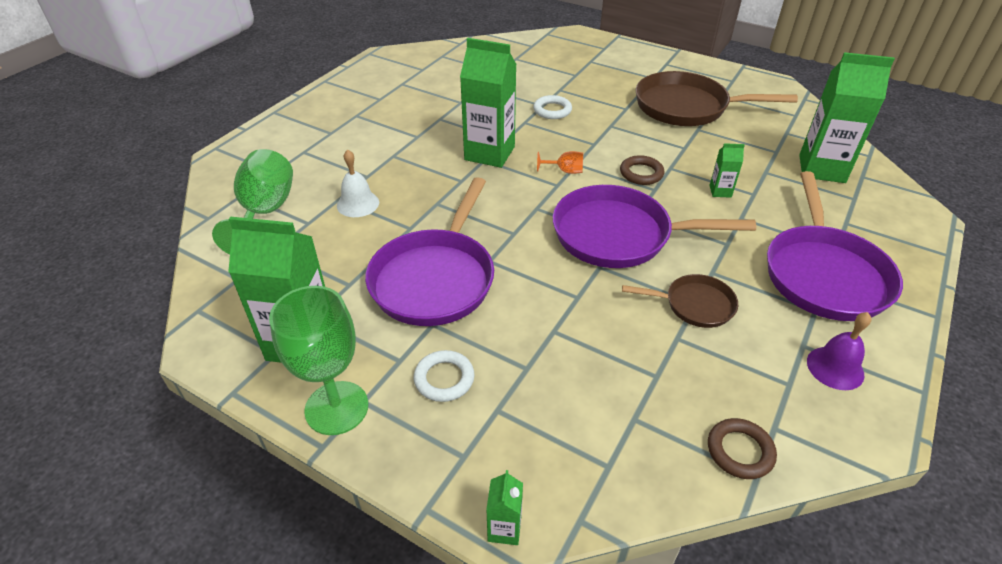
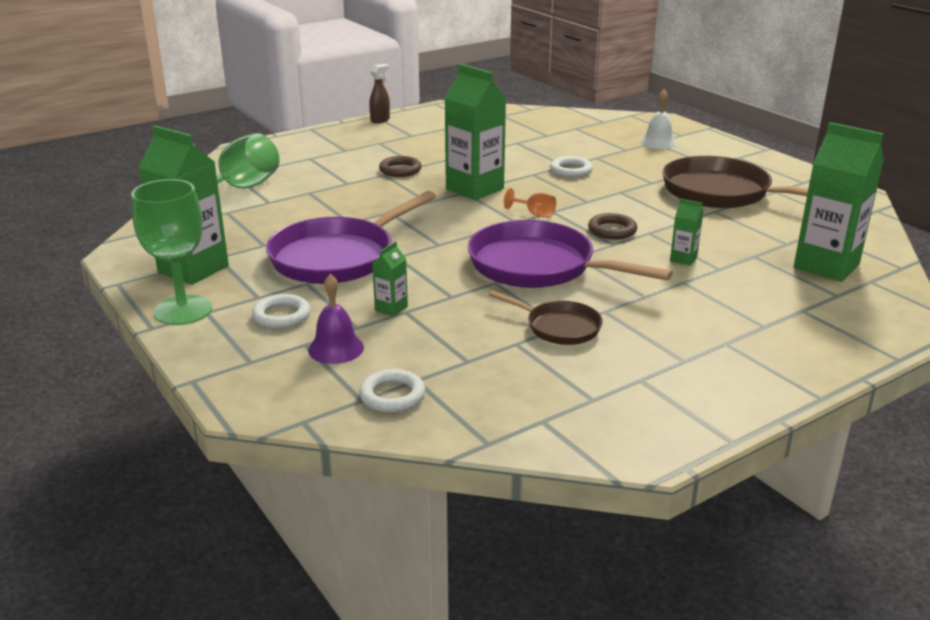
camera: 25 degrees right, 15 degrees down
(334, 85) = (380, 120): none -> brown spray bottle
(358, 204) = (321, 198): white bell -> white bell (658, 142)
(504, 528) = (239, 408): green carton -> green carton (391, 308)
(631, 449) = (392, 396): none -> white ring
(740, 451) = (490, 424): brown ring -> brown ring (400, 170)
(824, 273) = (727, 338): purple pan -> none
(835, 368) = (654, 401): purple bell -> purple bell (336, 348)

